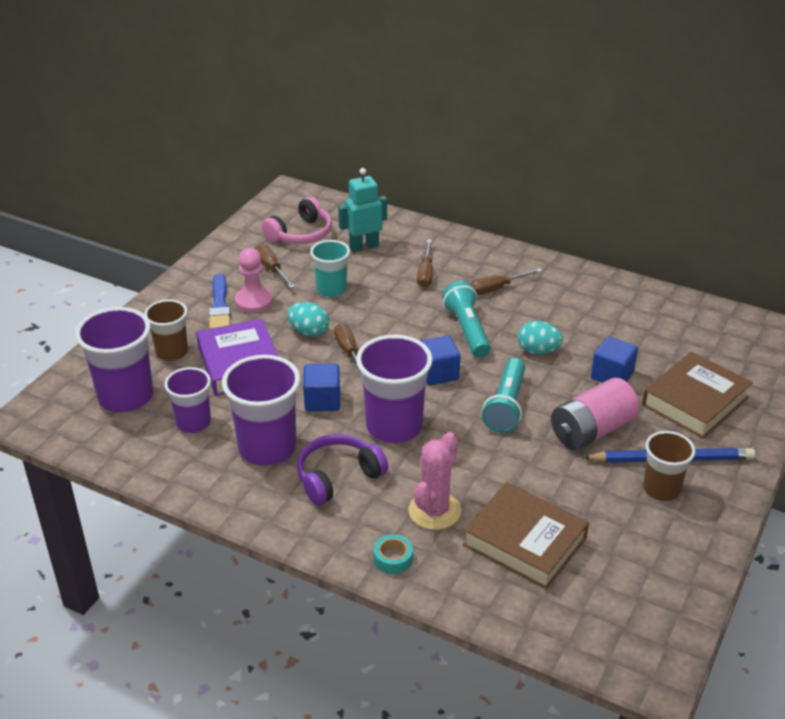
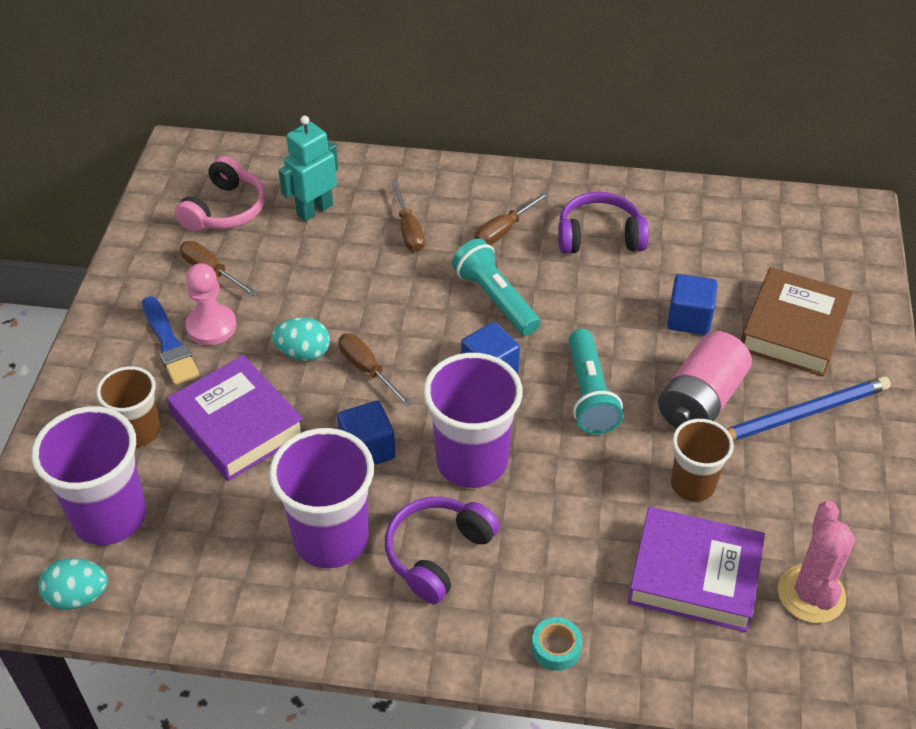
camera: 20 degrees left, 10 degrees up
(193, 423) = (218, 530): purple cup -> none
(331, 290) = (303, 283): turquoise cup -> none
(434, 511) = (573, 566): pink cactus -> pink cactus (811, 594)
(524, 542) = (694, 575): brown book -> purple book
(538, 351) = (591, 307): turquoise egg -> turquoise egg (78, 596)
(569, 307) = (599, 236): none -> purple headphones
(661, 489) = (810, 457): brown cup -> brown cup (692, 484)

